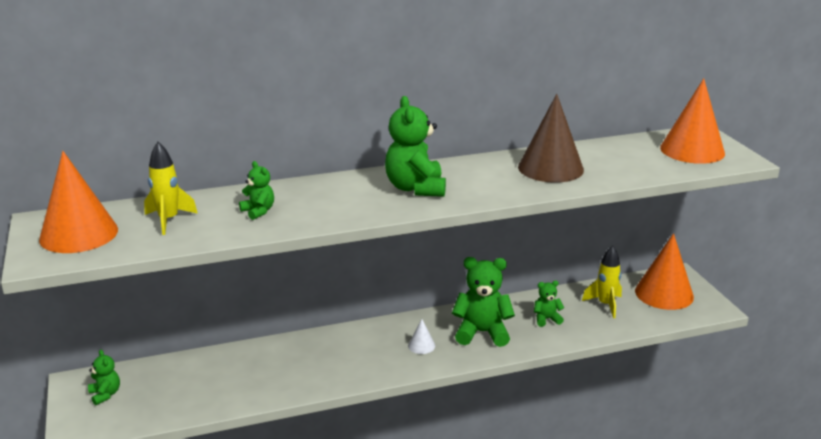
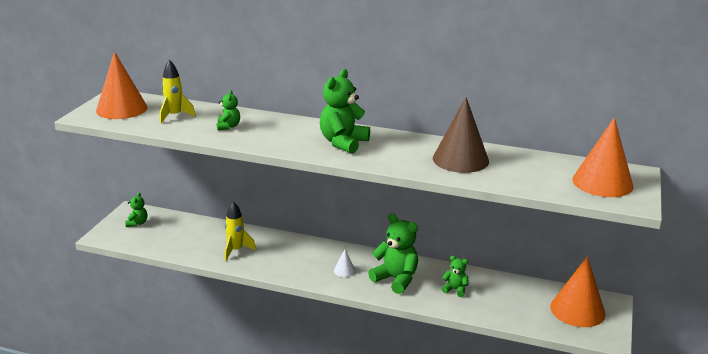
camera: 35 degrees right, 0 degrees up
(605, 305) = (515, 298): yellow rocket -> yellow rocket (236, 250)

